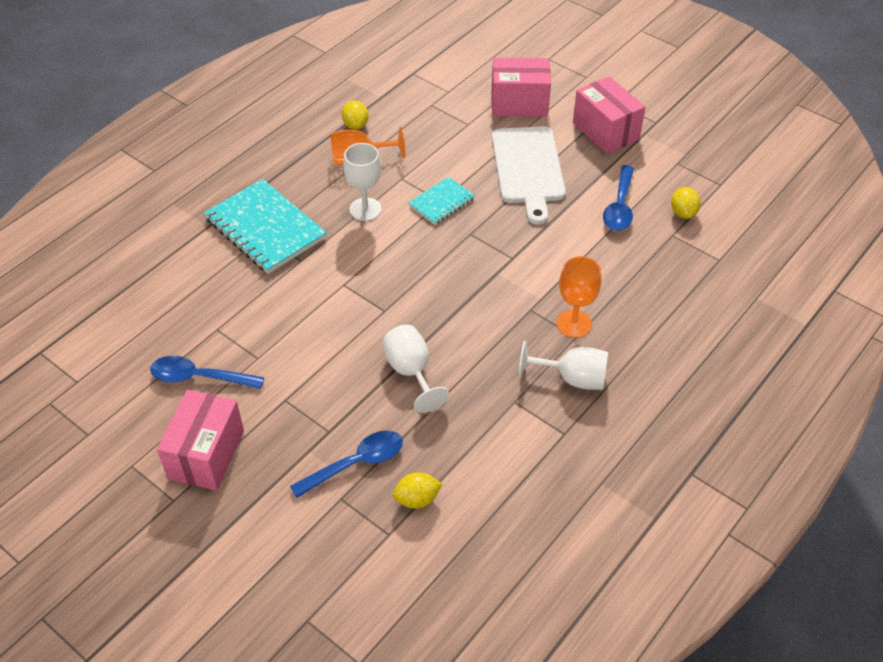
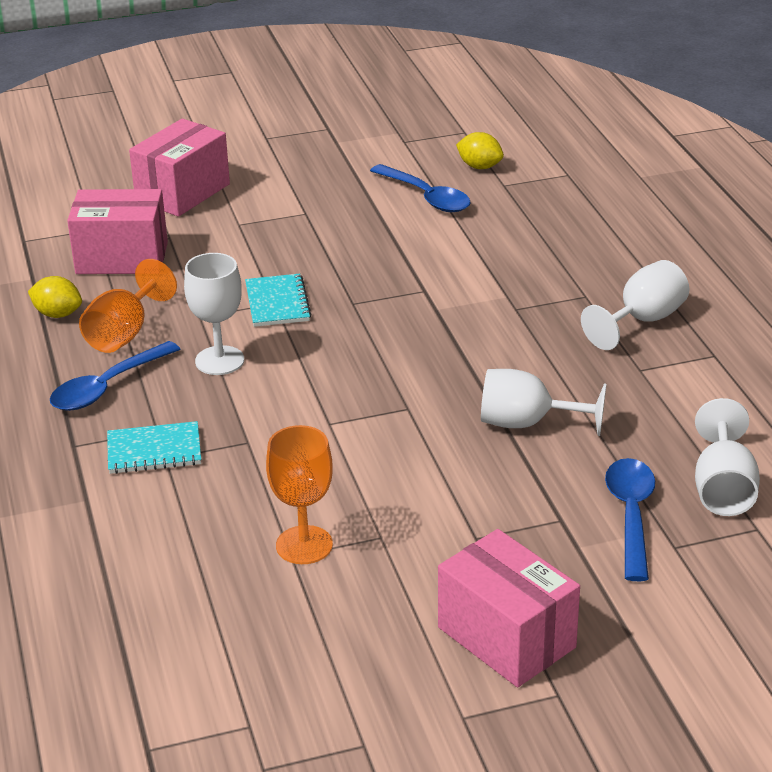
camera: 55 degrees left, 15 degrees down
(199, 377) = (364, 599): blue spoon -> blue spoon (107, 387)
(265, 228) = (154, 450): turquoise notebook -> turquoise notebook, size x0.54
(417, 499) = (723, 489): yellow lemon -> white goblet
(528, 169) = (297, 227): white cutting board -> none
(574, 324) = (566, 290): orange goblet -> orange goblet (304, 545)
(605, 131) = (301, 160): pink box -> pink box (122, 258)

